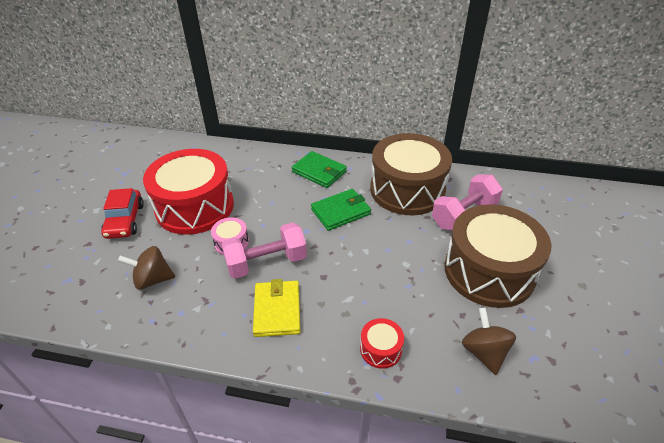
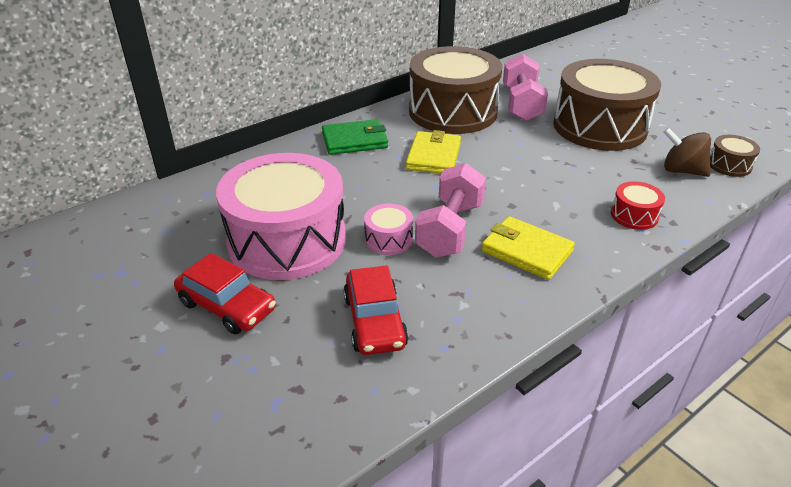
camera: 50 degrees left, 5 degrees down
(153, 279) = (375, 321): brown spinning top -> red car
(195, 207) = (287, 240): red drum -> pink drum
(341, 211) = (433, 156): green wallet -> yellow wallet
(536, 383) = (729, 165): none -> brown drum

